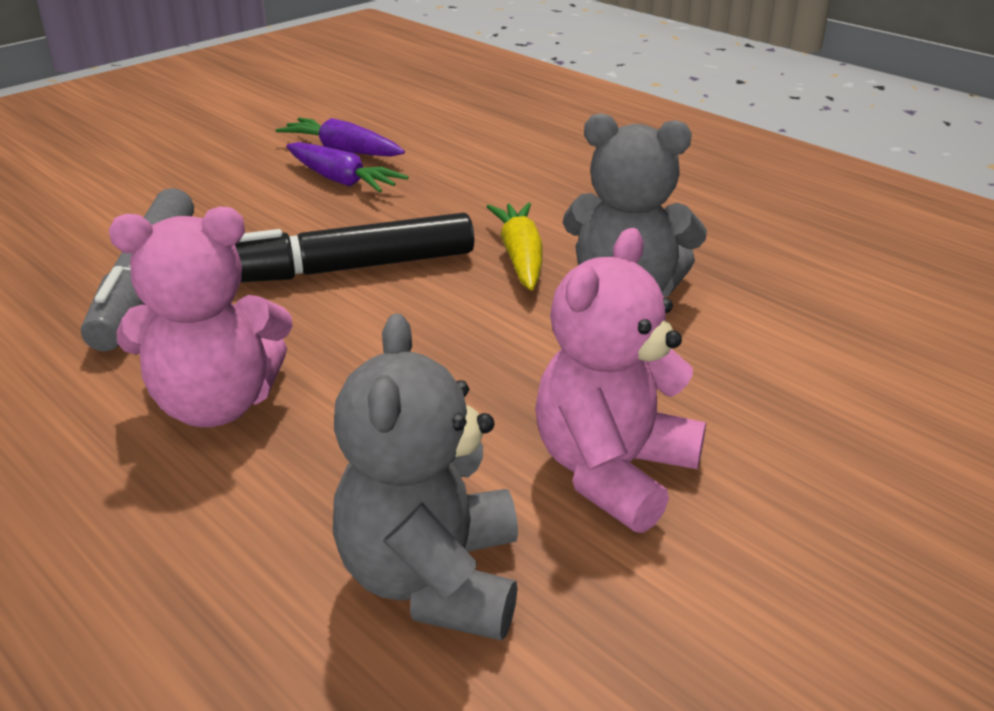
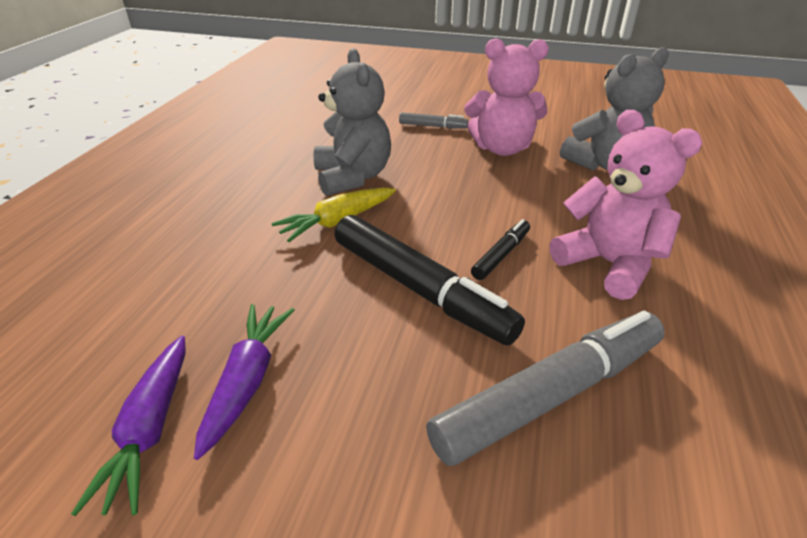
camera: 120 degrees left, 5 degrees up
(333, 335) = (501, 255): none -> black marker
(777, 427) = (432, 126): none -> grey marker

